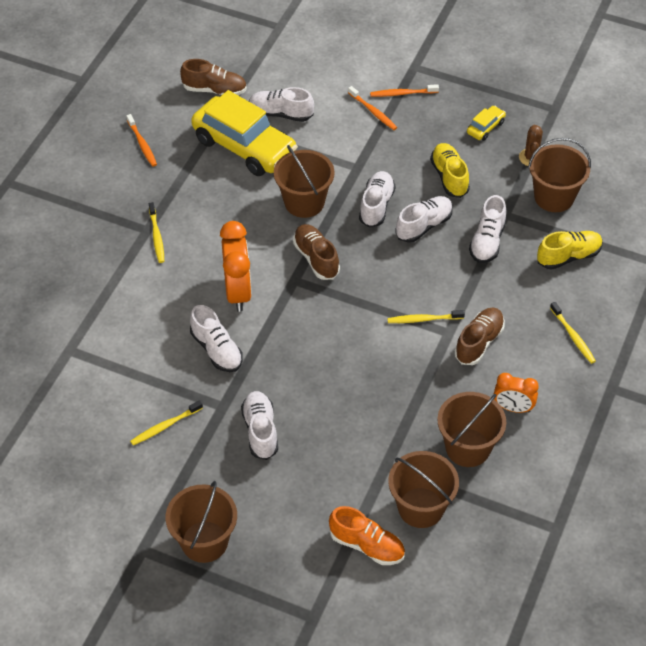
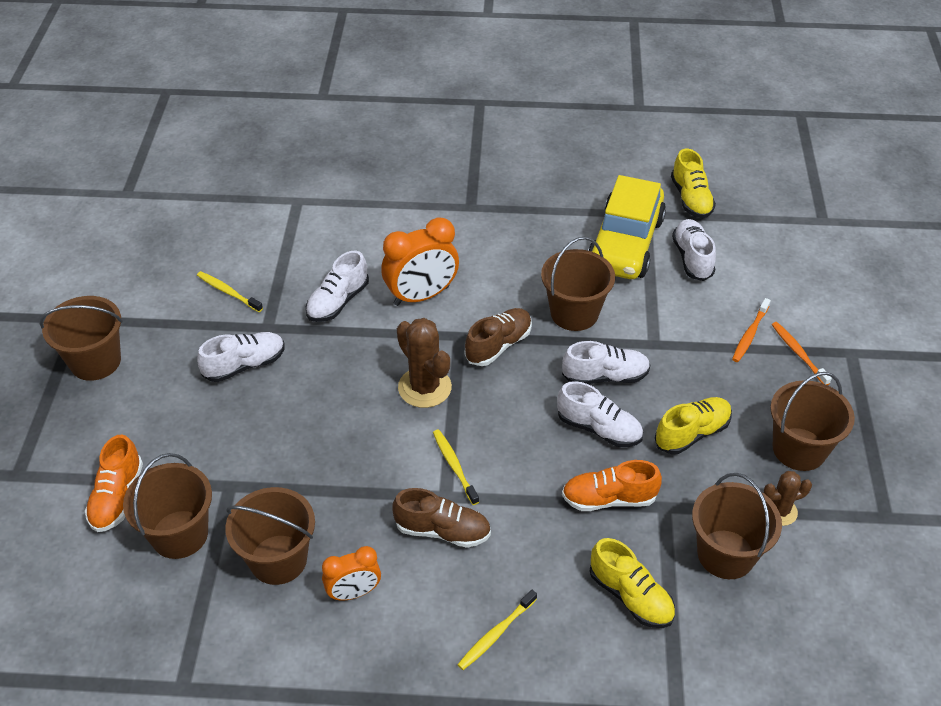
camera: 70 degrees right, 5 degrees down
(142, 144) = (581, 171): orange toothbrush -> none
(157, 237) = (465, 216): yellow toothbrush -> none
(214, 90) = (691, 199): brown shoe -> yellow shoe
(339, 316) = (424, 387): none -> brown cactus
(485, 127) = (799, 449): yellow car -> brown bucket
(487, 241) = (609, 499): white shoe -> orange shoe
(513, 408) = (354, 593): orange clock -> orange clock turned 105 degrees counterclockwise

